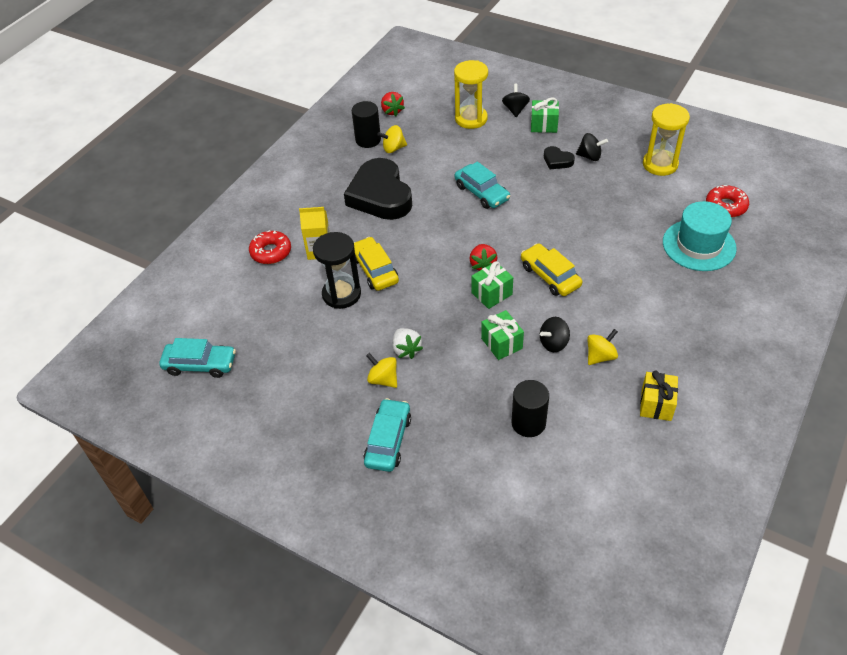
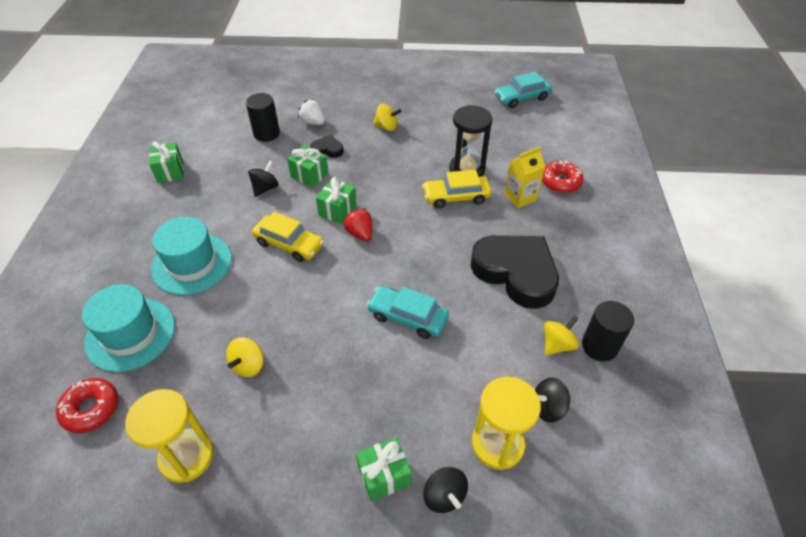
camera: 150 degrees right, 0 degrees up
(375, 270) = (456, 197): yellow car -> yellow car turned 135 degrees clockwise
(388, 440) = (358, 99): turquoise car -> none
(392, 111) = (617, 413): red strawberry -> none
(406, 350) = (383, 148): white strawberry -> white strawberry (313, 122)
(557, 160) = (336, 406): black heart -> black heart (327, 149)
(590, 156) = (293, 432): black spinning top -> black spinning top (547, 407)
(600, 356) = (222, 191): yellow spinning top -> yellow spinning top (248, 365)
(643, 286) = (192, 264): none -> turquoise hat
(656, 404) = (170, 171): yellow gift -> green gift

